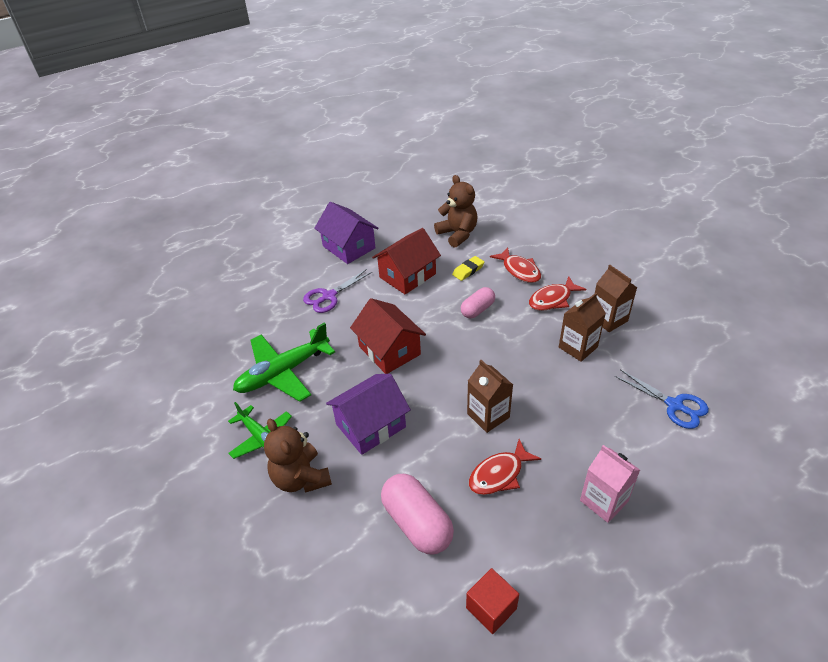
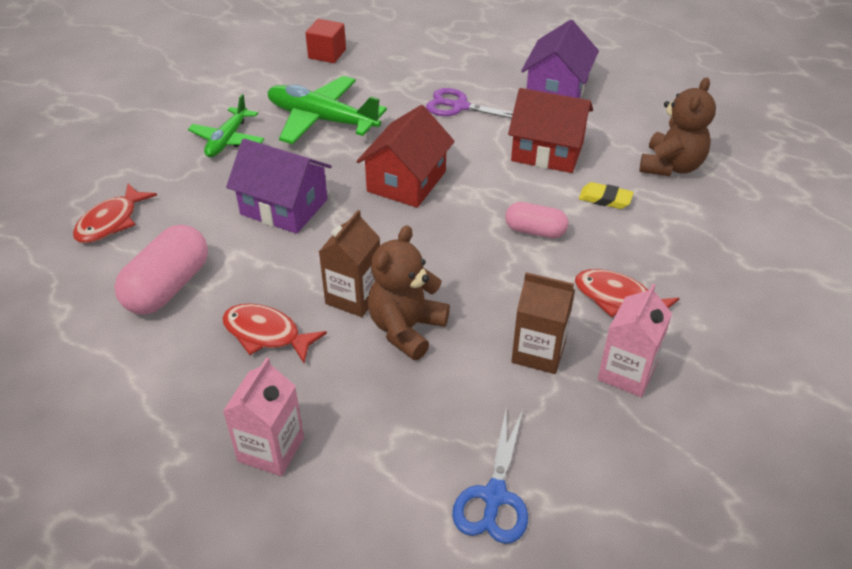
camera: 60 degrees right, 0 degrees up
(301, 478) = (190, 184): brown teddy bear -> brown teddy bear (406, 329)
(491, 608) = (80, 381): red cube -> red cube (327, 54)
(519, 270) = (651, 247): red fish -> red fish (111, 222)
(608, 319) = (626, 373): brown carton -> pink carton

